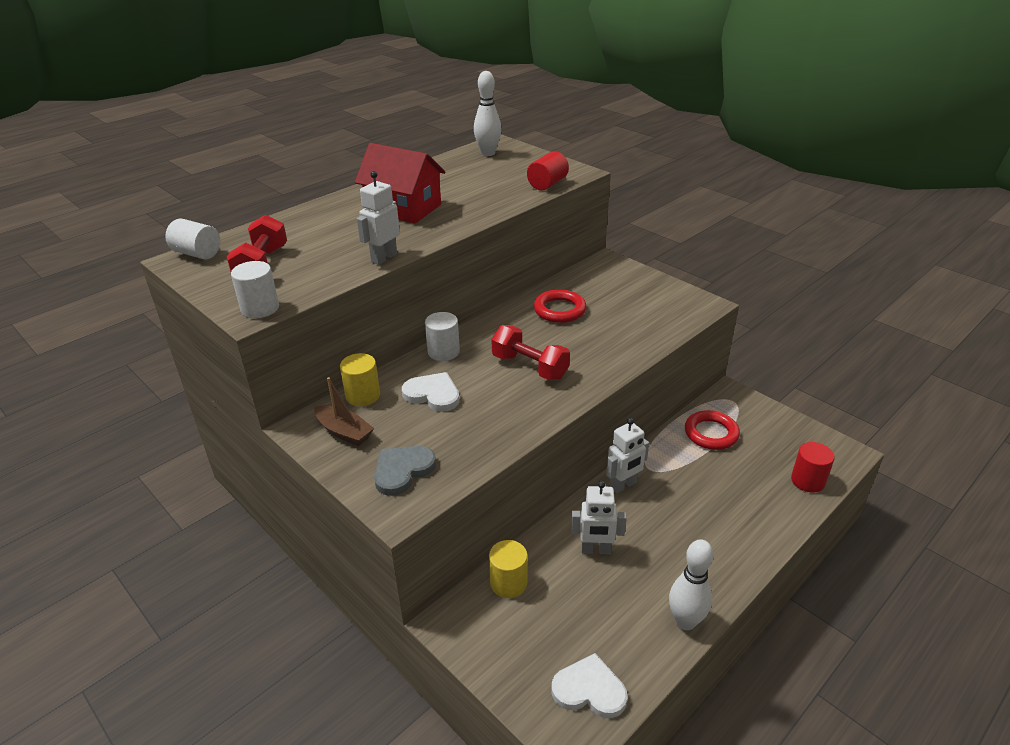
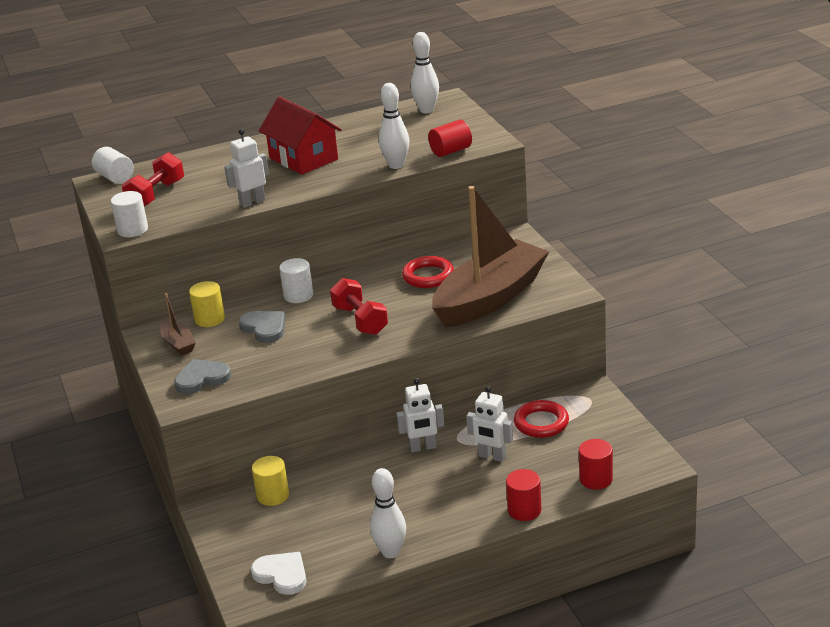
camera: 25 degrees right, 5 degrees down
(433, 394) = (264, 328): white heart -> grey heart
(506, 203) = (396, 165): none -> white bowling pin
(595, 550) = (359, 489): white robot -> white robot (492, 456)
(637, 321) = (490, 298): none -> brown boat
(774, 532) = (524, 510): none -> red cylinder

